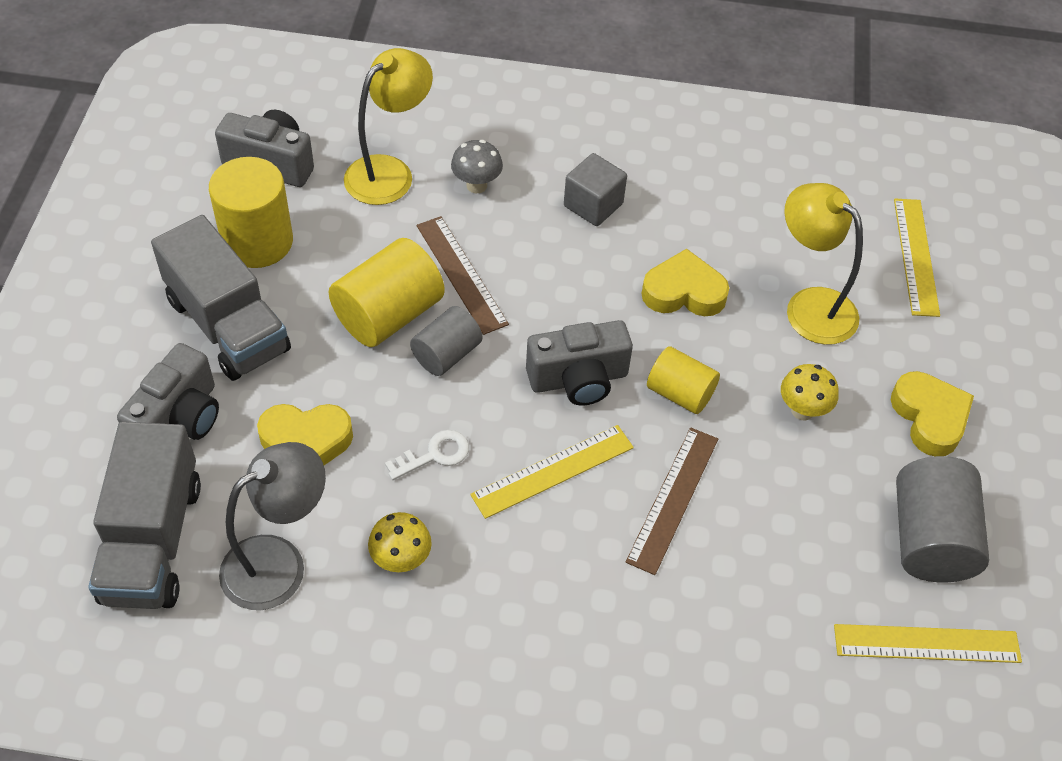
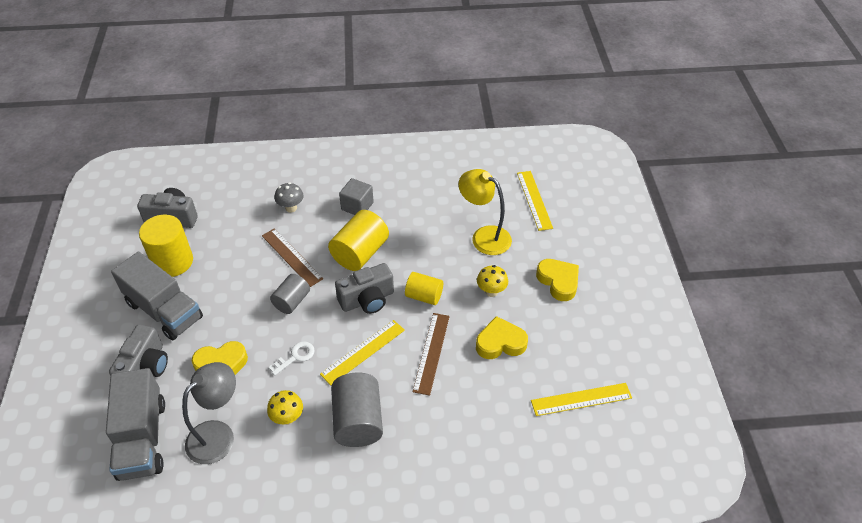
camera: 10 degrees left, 5 degrees down
(388, 314) = (255, 286): yellow cylinder -> yellow cylinder (360, 253)
(389, 172) = (241, 210): yellow lamp -> none
(683, 292) = (415, 242): yellow heart -> yellow heart (500, 343)
(929, 538) = (571, 344): grey cylinder -> grey cylinder (358, 421)

